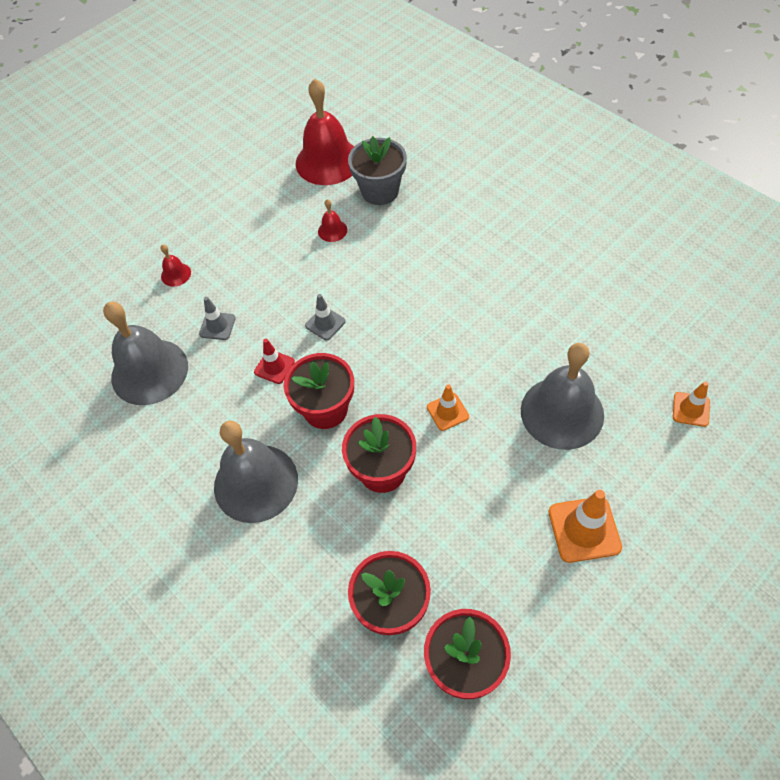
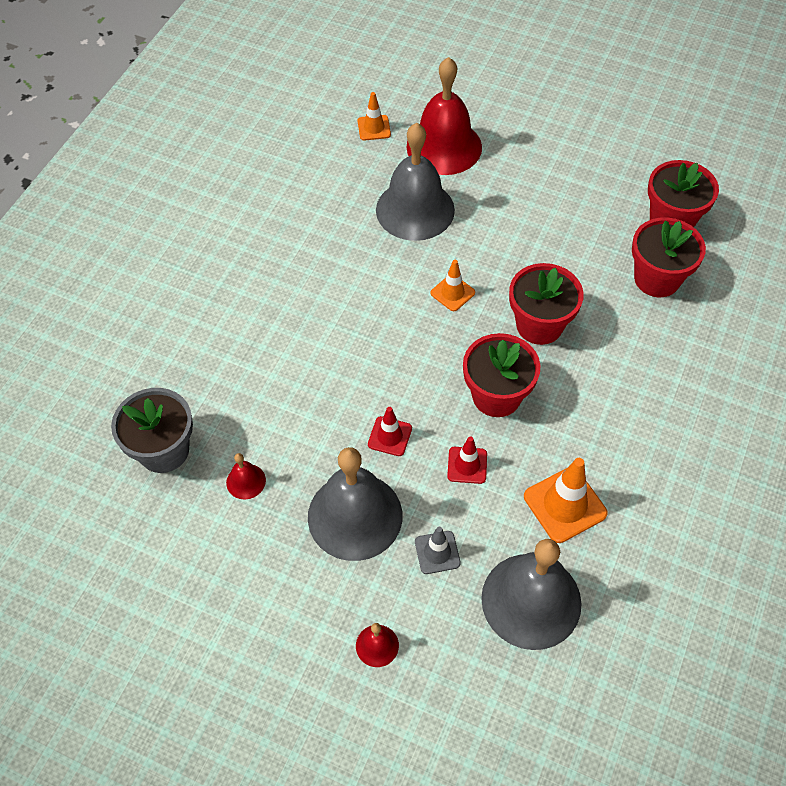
camera: 115 degrees left, 0 degrees up
(256, 483) = (605, 426): grey bell -> grey bell (355, 516)
(325, 323) = (390, 436): grey traffic cone -> red traffic cone
(328, 161) = (119, 534): red bell -> red bell (444, 146)
(584, 529) = (520, 174): orange traffic cone -> orange traffic cone (565, 505)

